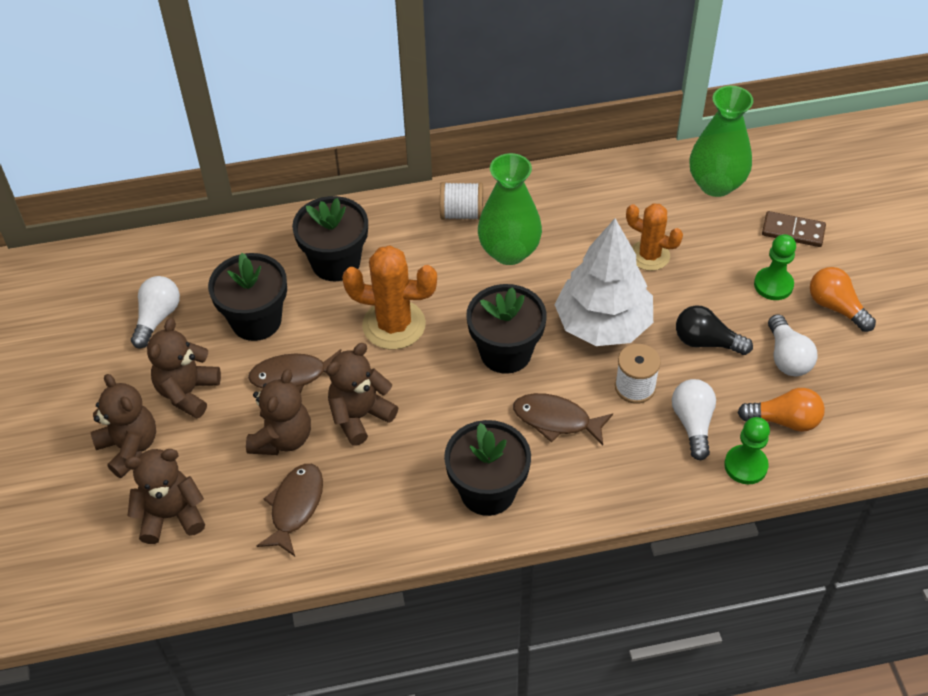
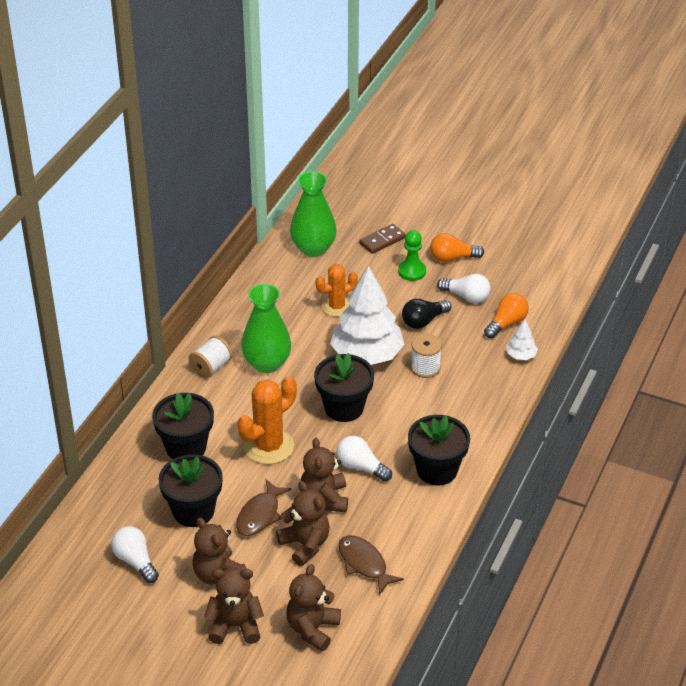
camera: 55 degrees left, 10 degrees down
(556, 420) = (415, 413): brown fish -> none
(693, 424) = (474, 359): white light bulb -> white light bulb (361, 467)
(745, 466) = (521, 356): green pawn -> white tree

